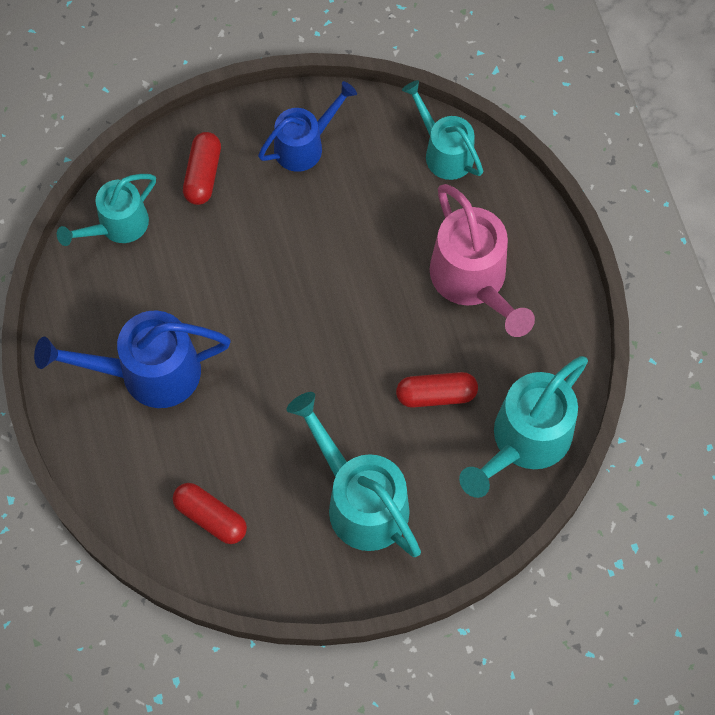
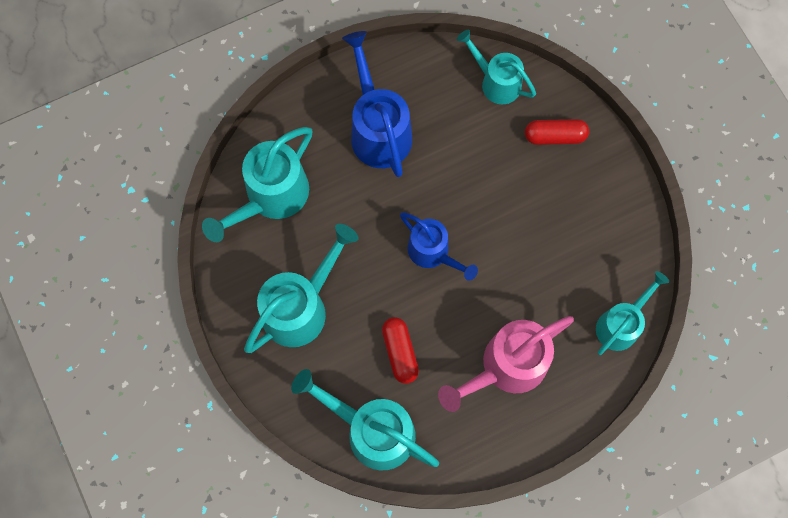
camera: 80 degrees right, 5 degrees up
(210, 517) = (270, 198): red capsule -> turquoise watering can
(305, 145) = (600, 210): blue watering can -> blue watering can (433, 253)

